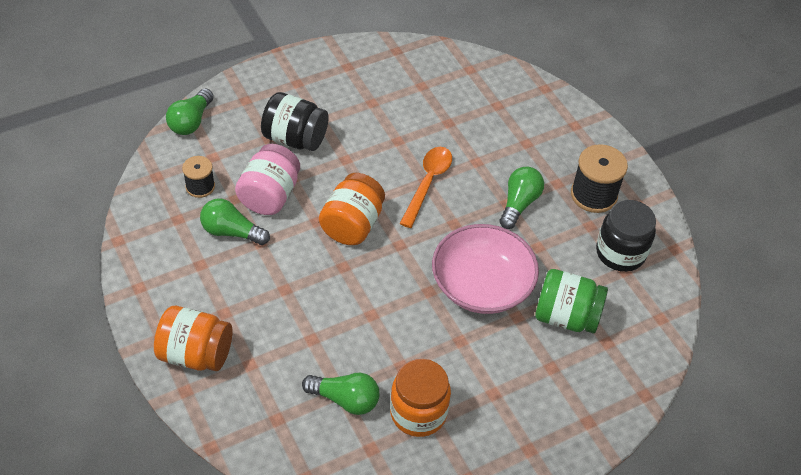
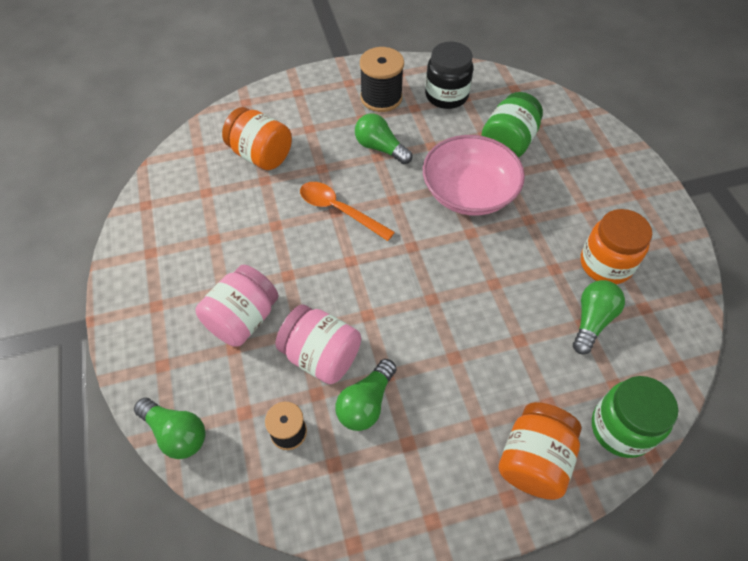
camera: 75 degrees left, 5 degrees up
(233, 422) = (621, 428): none -> green jar
(295, 138) = (243, 319): black jar -> pink jar
(352, 225) = (379, 282): orange jar -> orange jar (261, 155)

